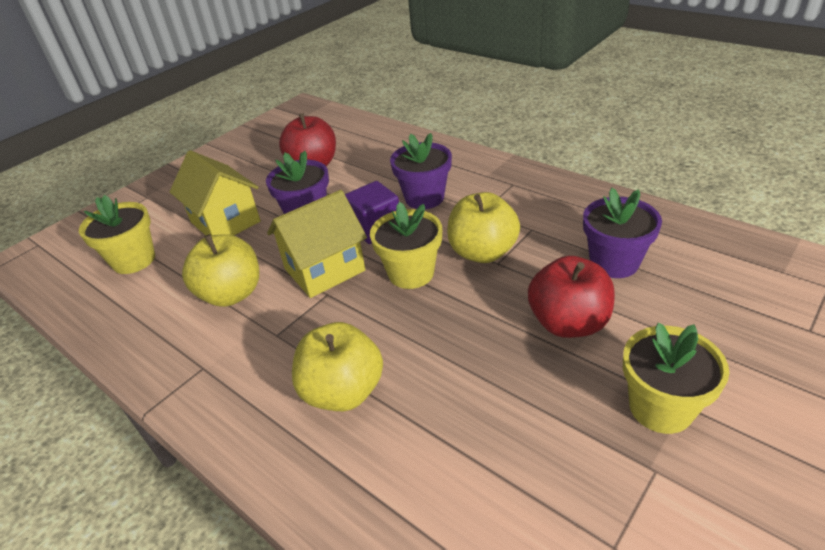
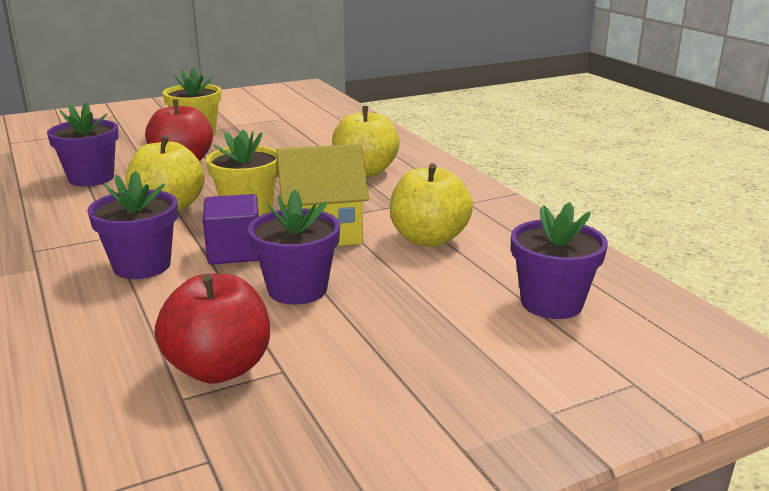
camera: 160 degrees left, 15 degrees down
(134, 260) = (551, 303): yellow flower pot -> purple flower pot
(225, 222) = (412, 316): yellow house -> none

